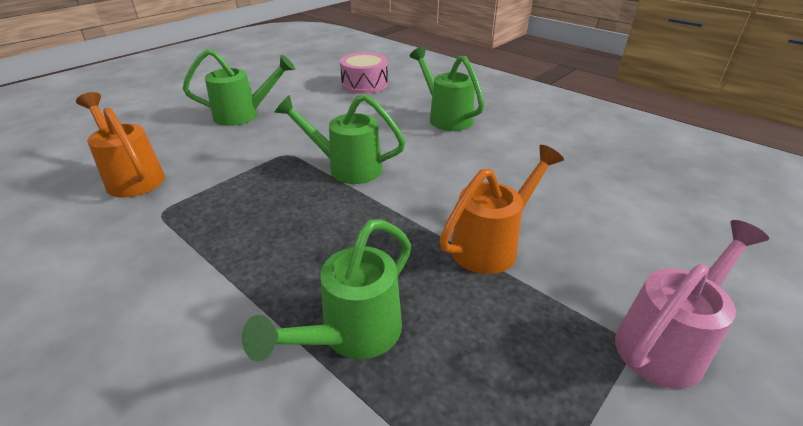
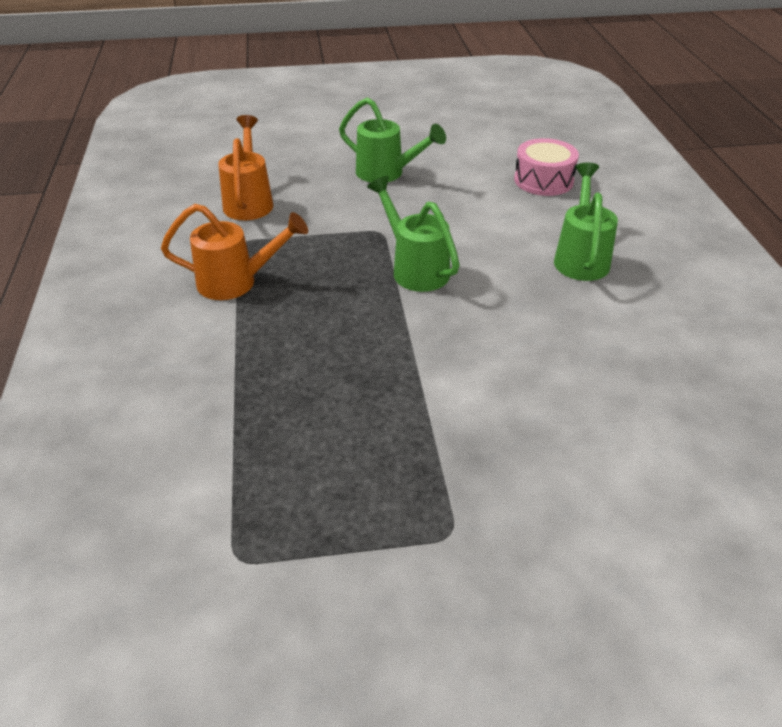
camera: 40 degrees right, 5 degrees up
(351, 336) = (268, 401): green watering can -> none
(492, 244) = (451, 400): orange watering can -> orange watering can (237, 282)
(667, 342) = (486, 554): pink watering can -> none

